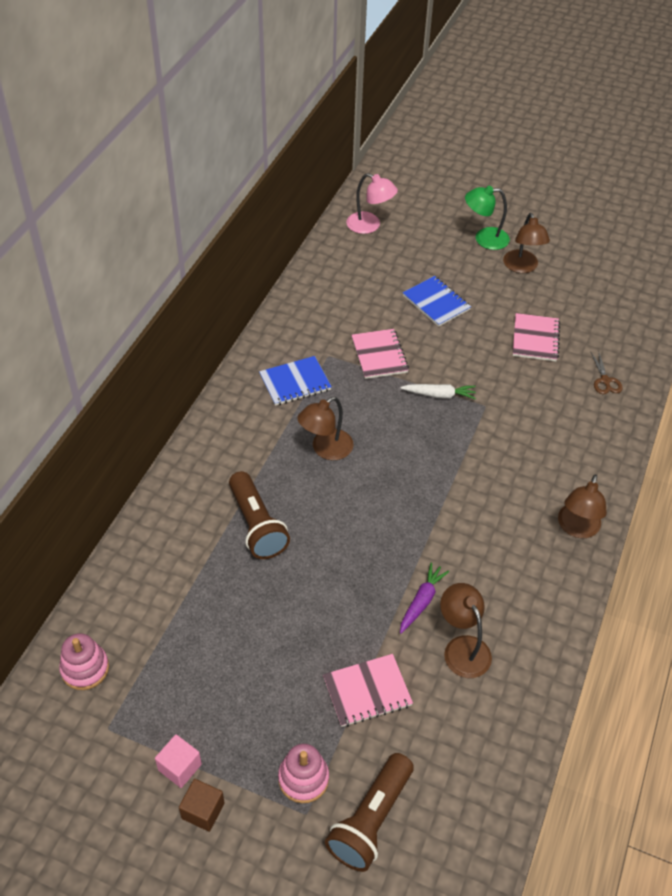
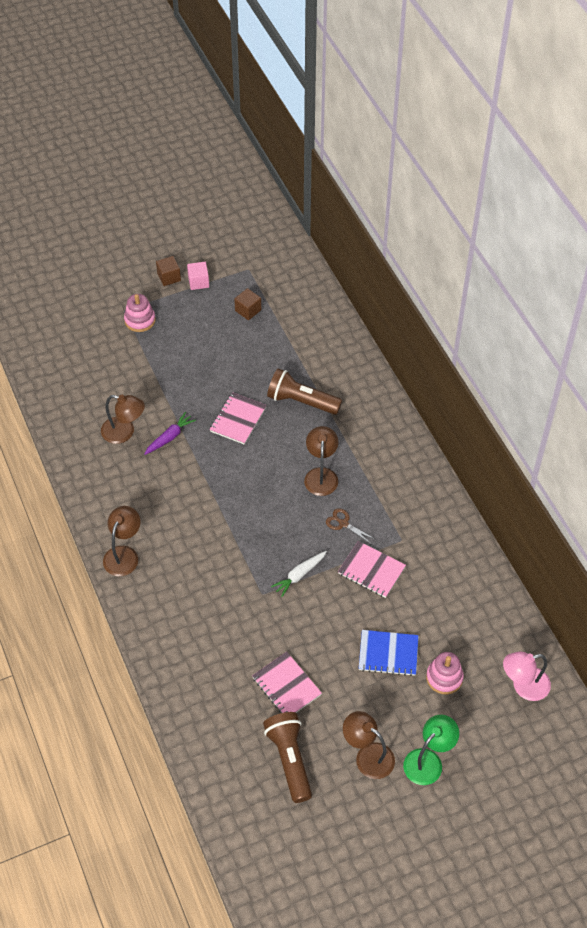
camera: 135 degrees right, 5 degrees up
(85, 668) = (290, 279): pink stacking toy -> pink stacking toy (444, 677)
(177, 673) = (248, 310): none -> brown cube
(295, 382) = (395, 502): blue notebook -> none
(367, 691) = (150, 375): pink notebook -> pink notebook (238, 419)
(370, 820) = (93, 329): brown flashlight -> brown flashlight (290, 759)
(421, 601) = (169, 437): purple carrot -> purple carrot turned 120 degrees counterclockwise
(577, 528) = (124, 554): brown lamp -> brown lamp turned 45 degrees clockwise
(605, 380) = (203, 692): brown scissors -> brown scissors (343, 523)

